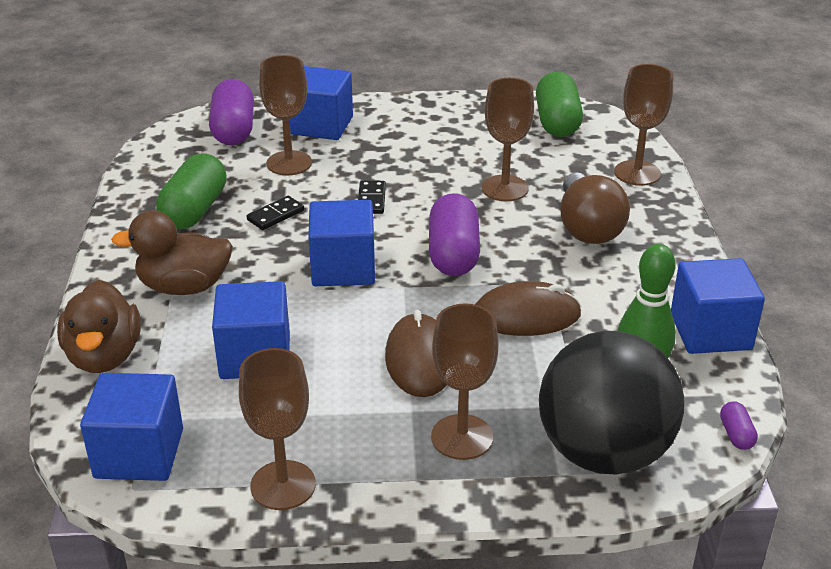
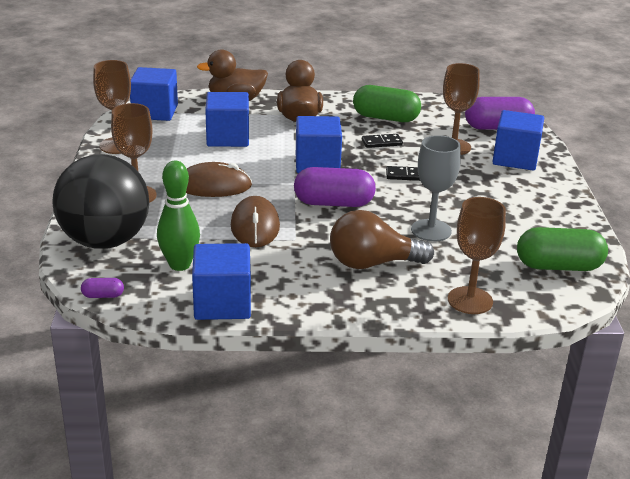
camera: 90 degrees right, 5 degrees down
(275, 215) = (381, 142): black domino -> black domino turned 60 degrees counterclockwise
(505, 188) = (431, 230): brown goblet -> grey goblet

